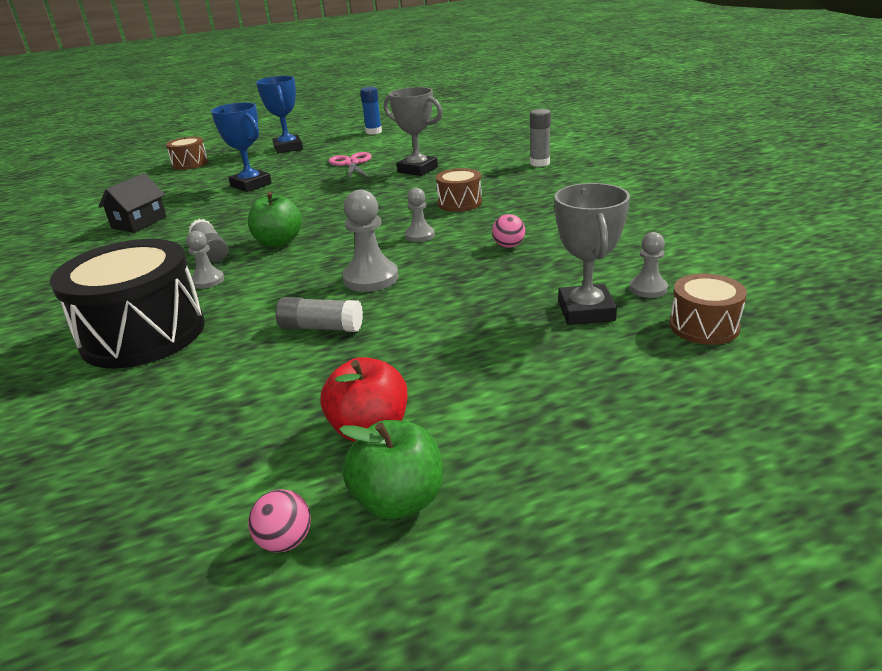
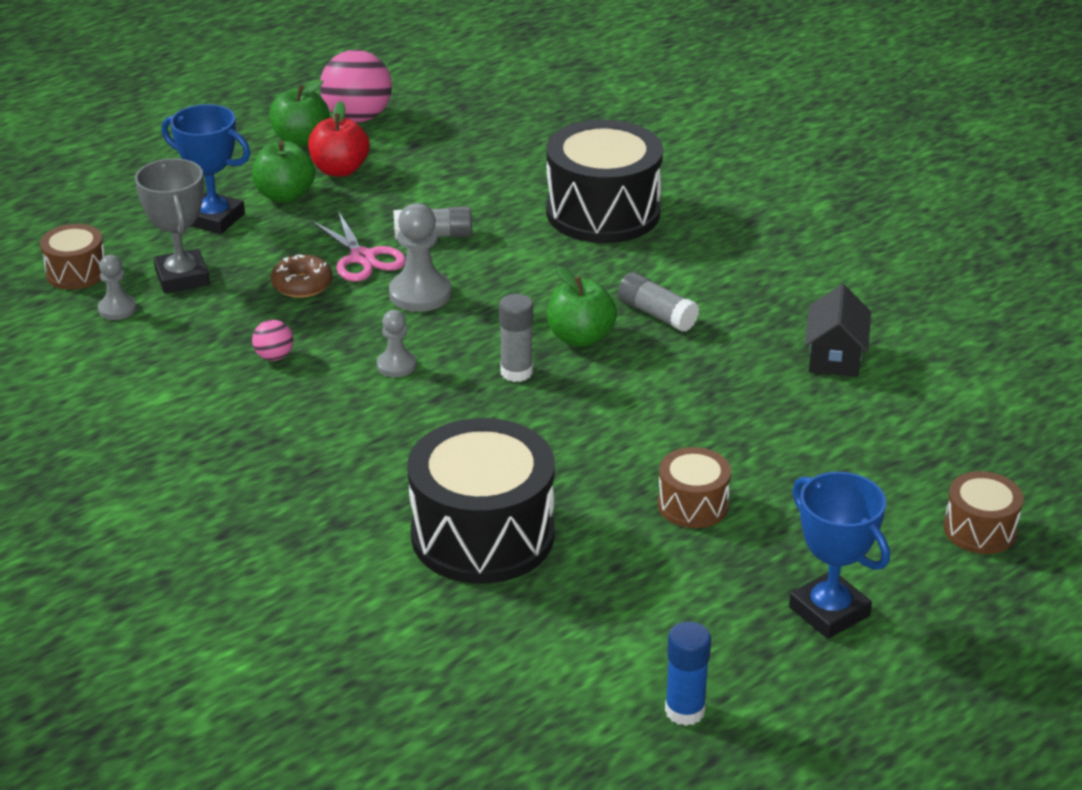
camera: 160 degrees right, 5 degrees up
(208, 281) = (608, 273): grey pawn -> none
(251, 185) = (762, 464): blue trophy -> blue trophy (214, 219)
(285, 541) = (358, 118): pink ball -> pink ball, size x2.10
(351, 163) = (628, 550): pink scissors -> pink scissors (362, 258)
(417, 170) = (482, 535): grey trophy -> black drum
(455, 397) = (285, 195): none -> green apple
(459, 203) = (367, 439): brown drum -> brown drum (693, 505)
(469, 294) = (302, 285): none -> brown donut
(540, 163) = (256, 573): grey glue stick -> grey glue stick (516, 372)

